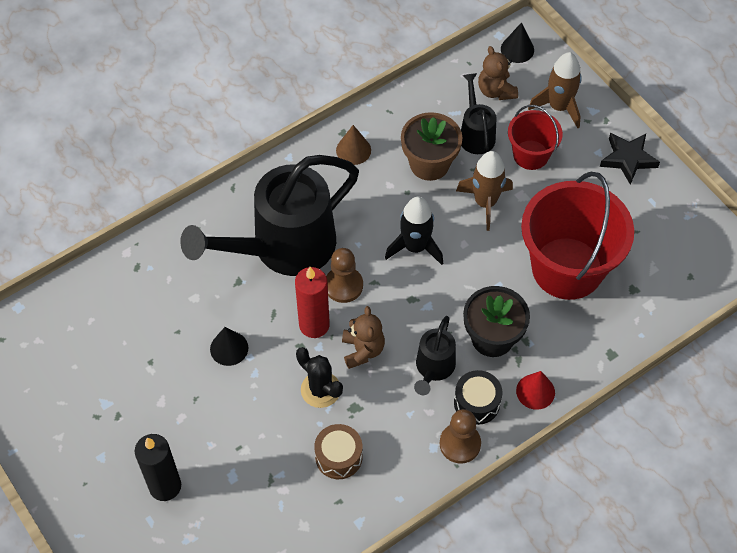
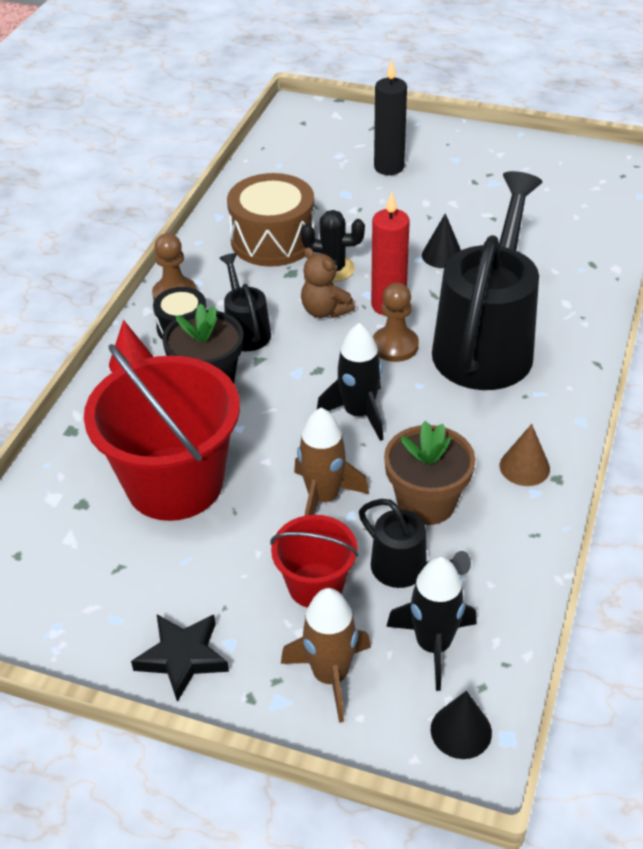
camera: 145 degrees right, 15 degrees down
(339, 457) = (273, 240): brown drum -> brown drum, size x1.77
(496, 91) = (433, 645): brown teddy bear -> black rocket

